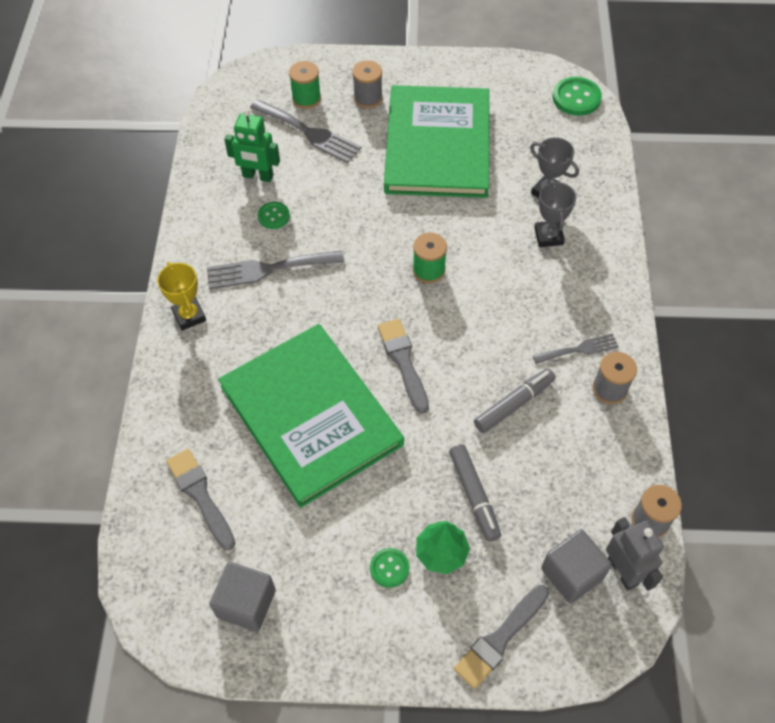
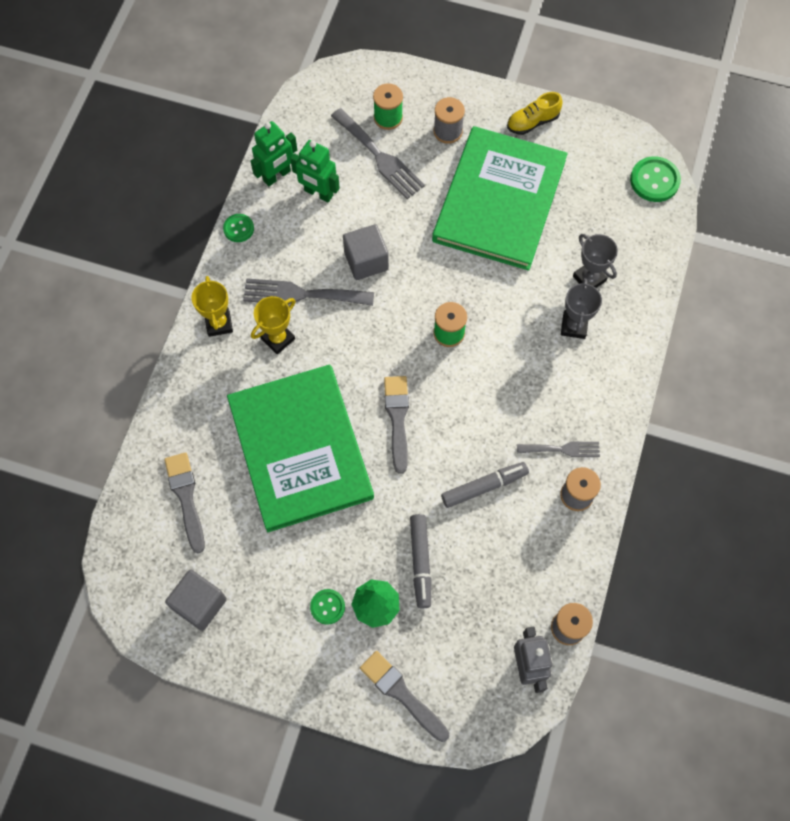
camera: 15 degrees right, 10 degrees up
(211, 170) = (277, 176): none -> green robot
(255, 316) = (278, 339): none -> yellow trophy
(273, 216) = (321, 240): green button -> green button (238, 228)
(445, 74) = (532, 122): none -> yellow shoe
(500, 638) = (402, 694): grey brush -> grey brush turned 75 degrees clockwise
(571, 574) = (482, 655): grey cube -> grey cube (366, 261)

